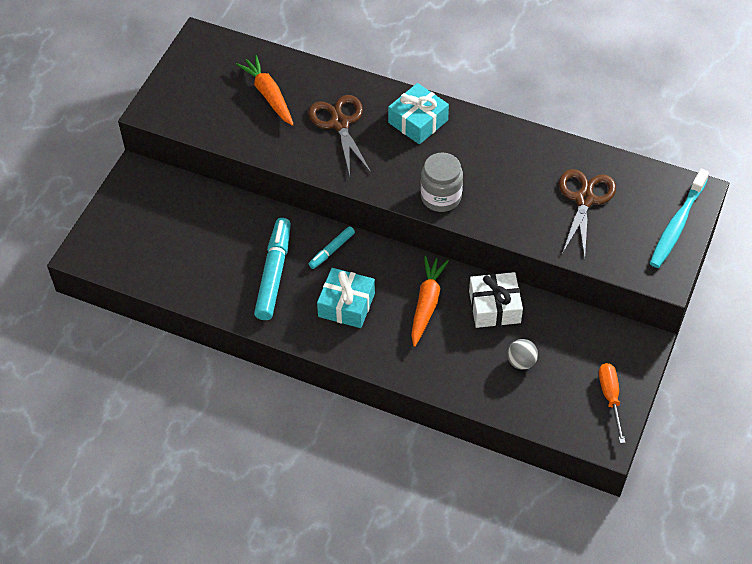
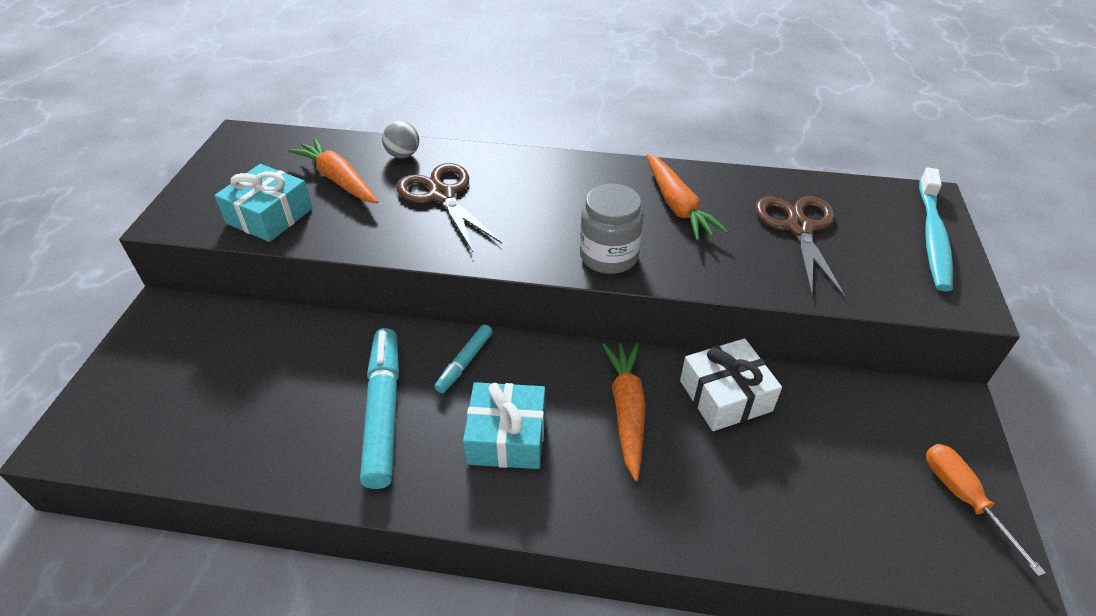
camera: 15 degrees left, 10 degrees down
(418, 121) = (545, 179): turquoise gift -> turquoise gift (269, 216)
(506, 164) = (677, 205): none -> orange carrot
(521, 362) = (803, 470): grey ball -> grey ball (403, 155)

